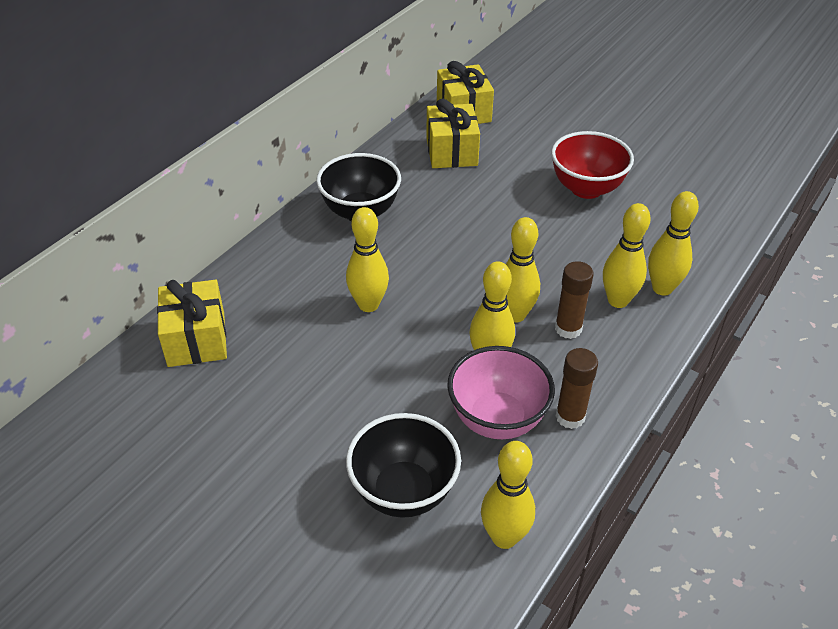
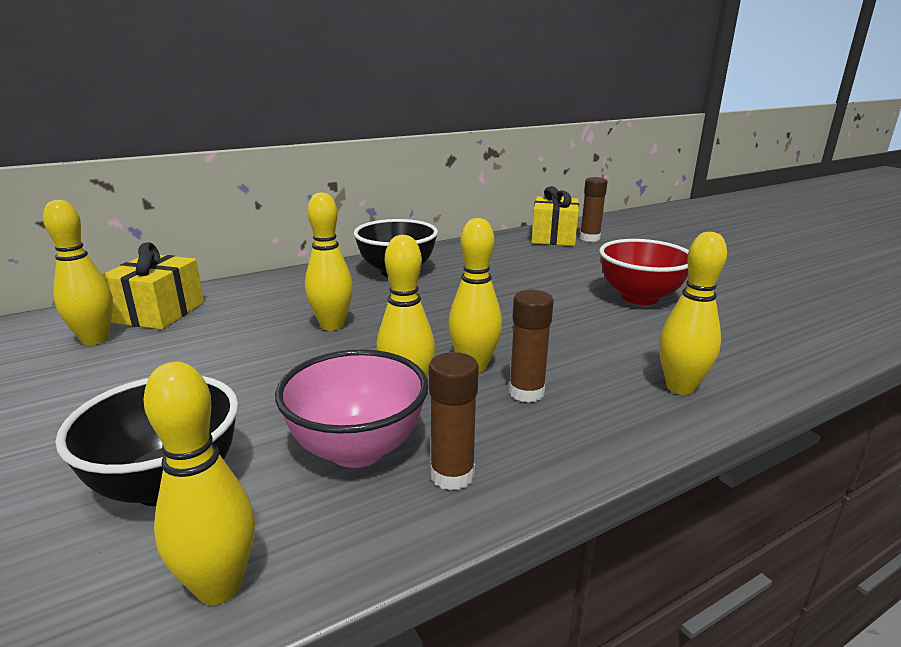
camera: 25 degrees right, 20 degrees down
(451, 152) = (519, 255): yellow gift -> none
(497, 104) = (589, 238): none -> brown glue stick
(618, 300) = (611, 384): yellow bowling pin -> yellow bowling pin (95, 339)

